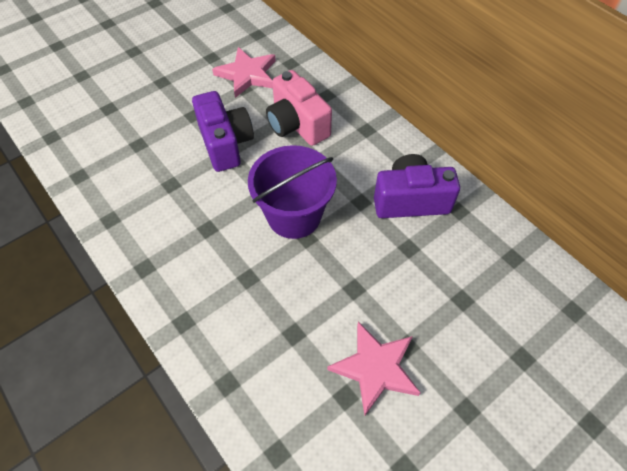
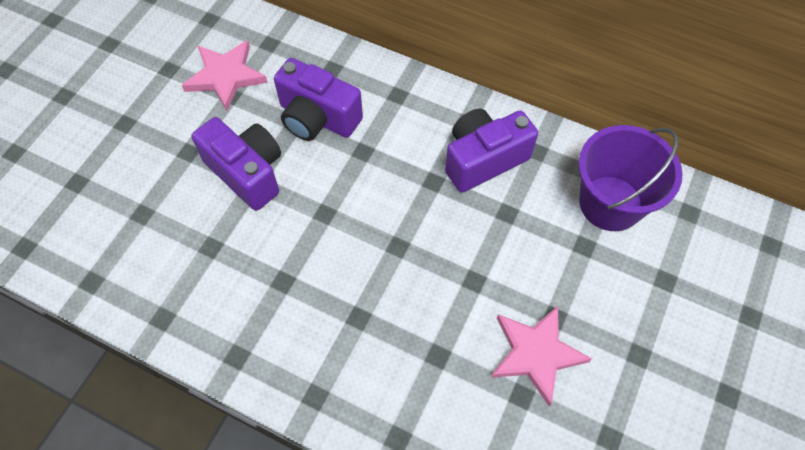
camera: 25 degrees left, 5 degrees up
(294, 215) = (370, 227): purple bucket -> purple bucket (610, 203)
(297, 125) = (317, 118): pink camera -> purple camera

